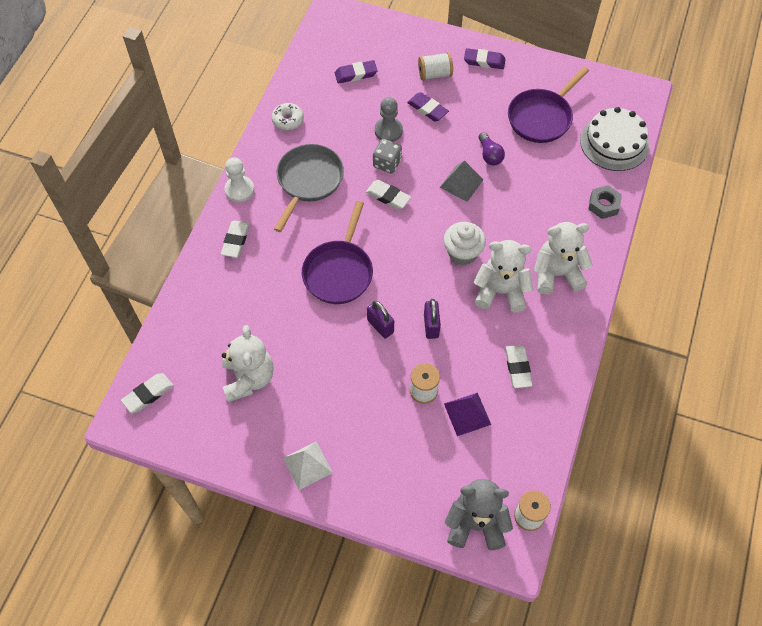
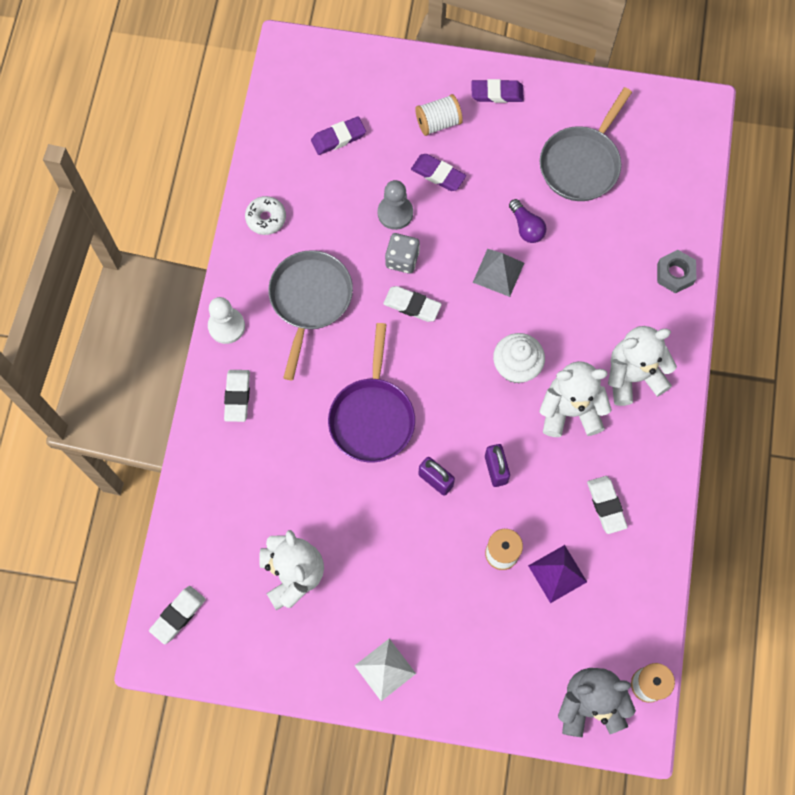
camera: 10 degrees left, 10 degrees up
(541, 117) = (581, 164): purple pan -> grey pan
(614, 142) = (676, 185): white cake -> none

